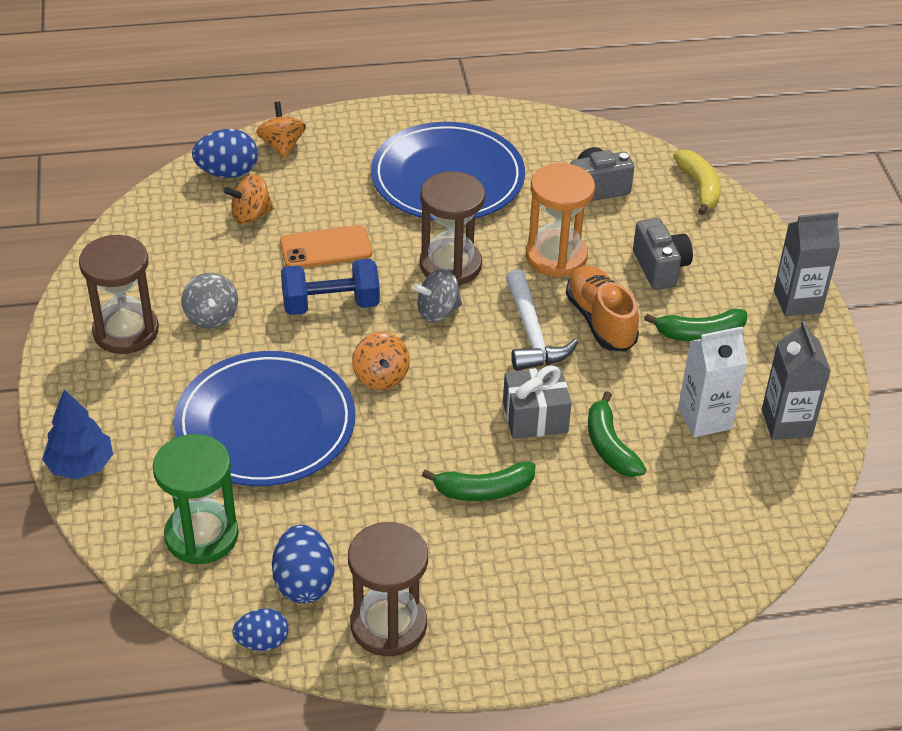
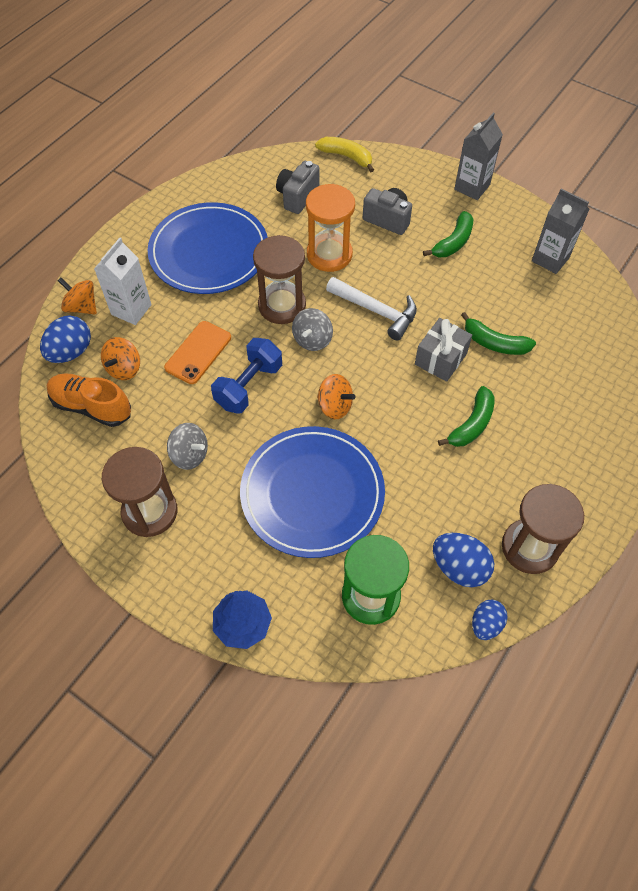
camera: 45 degrees left, 15 degrees up
(600, 321) = (399, 274): orange shoe -> orange shoe (92, 407)
(704, 418) = (514, 288): white carton -> white carton (131, 309)

